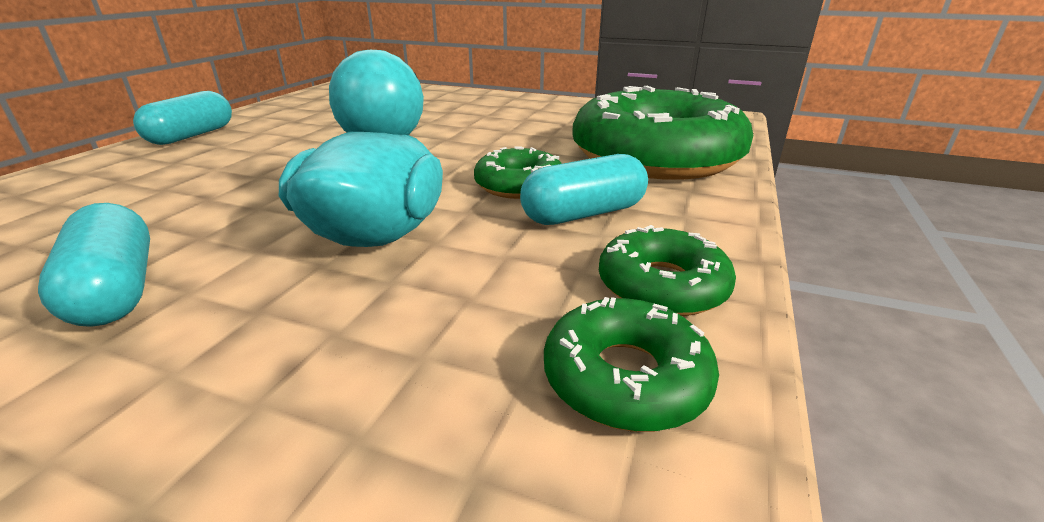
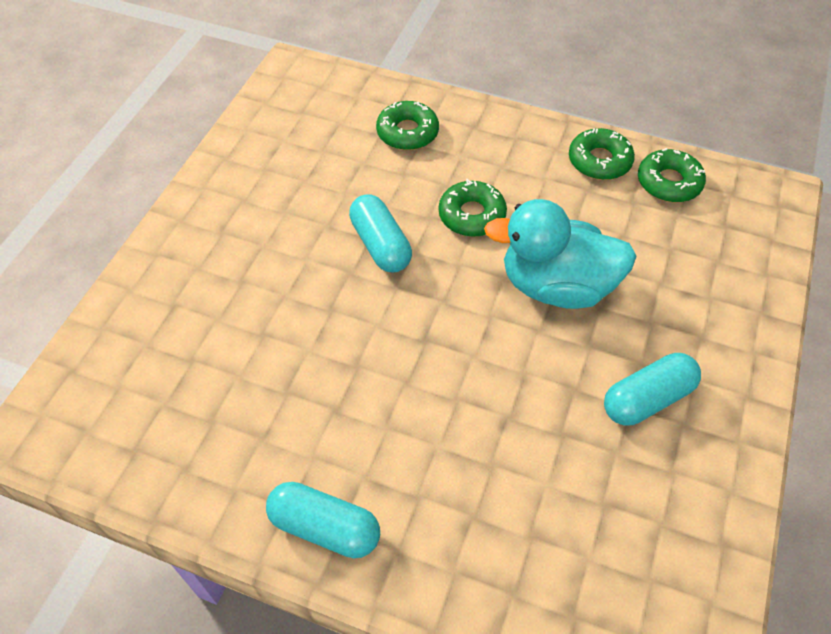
camera: 90 degrees left, 25 degrees up
(584, 214) = (519, 183): turquoise capsule -> turquoise capsule (380, 245)
(655, 156) = (407, 132): green donut -> green donut, size x0.46

